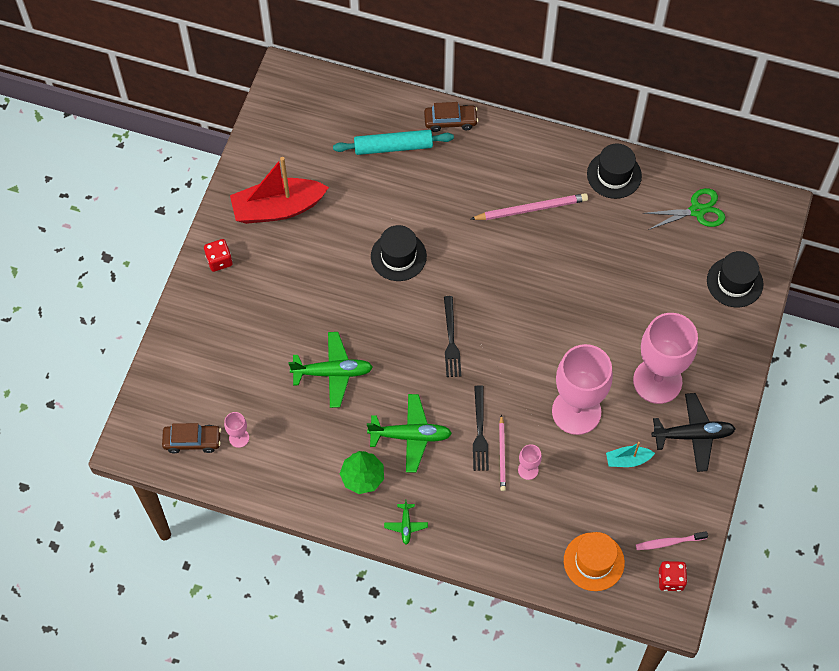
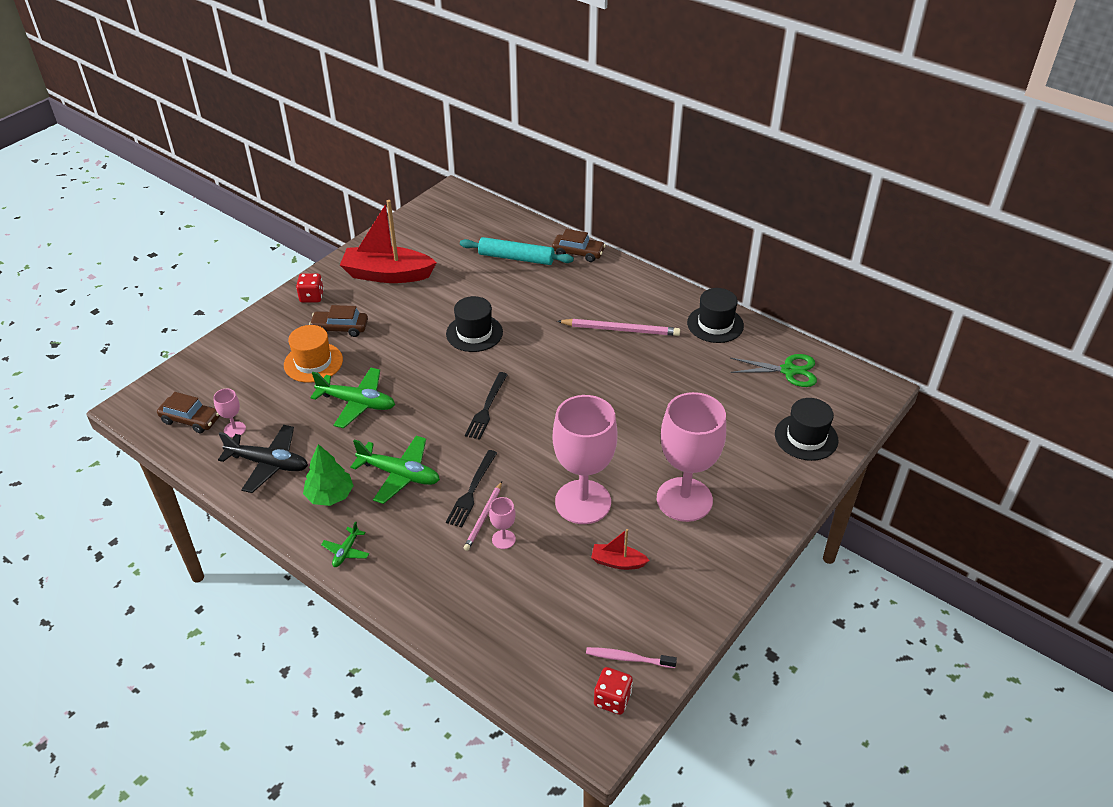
camera: 20 degrees right, 20 degrees down
(269, 291) = (340, 328): none -> brown car
(594, 561) = (530, 650): orange hat -> orange hat (313, 362)
(627, 460) = (618, 562): turquoise boat -> red boat
(693, 435) = (703, 560): black plane -> black plane (268, 464)

